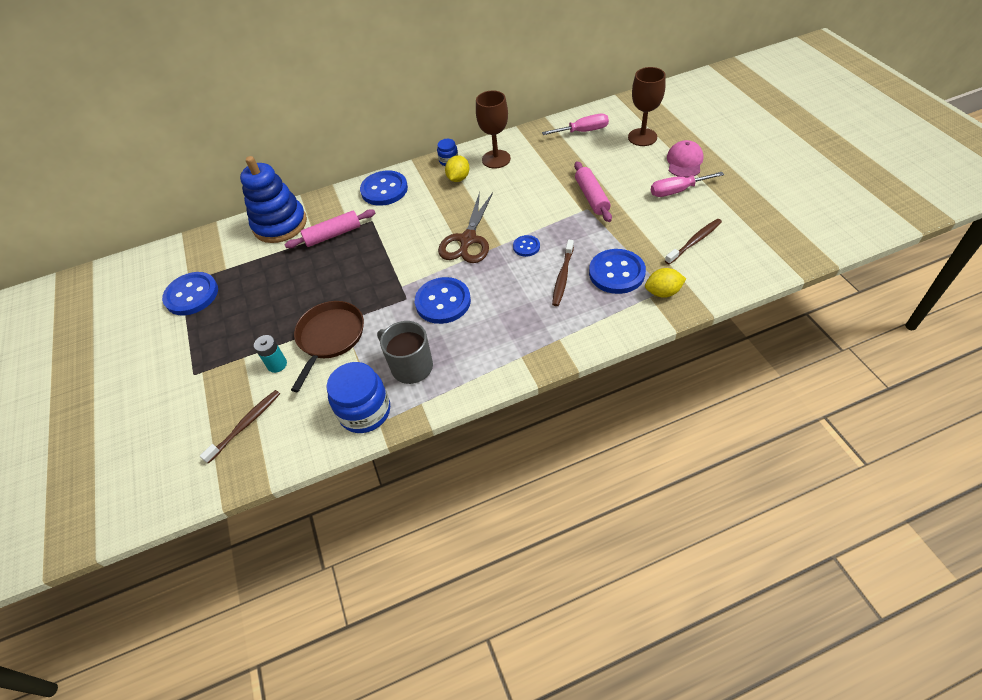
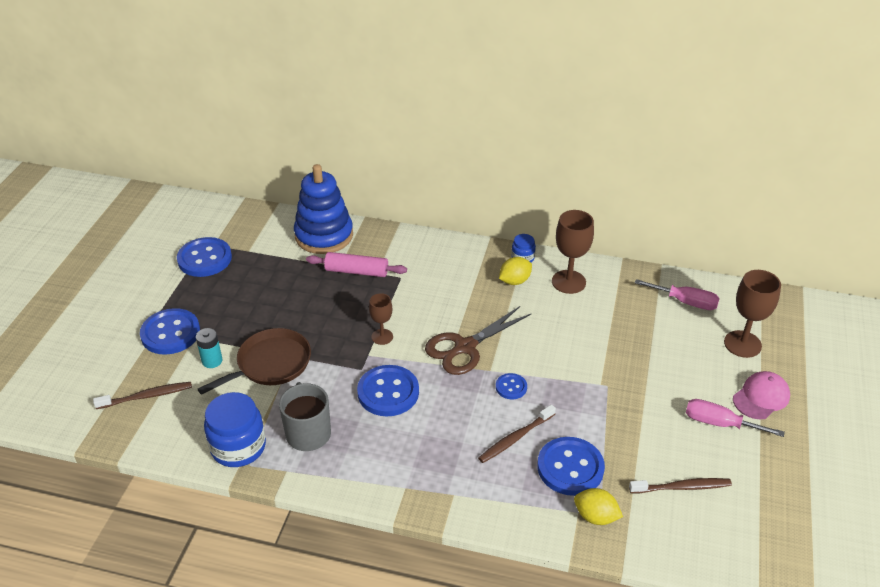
camera: 30 degrees right, 10 degrees down
(384, 190) = (438, 253): blue button -> blue button (170, 333)
(399, 268) = (382, 337): none -> brown goblet
(592, 197) = (623, 376): pink rolling pin -> none

